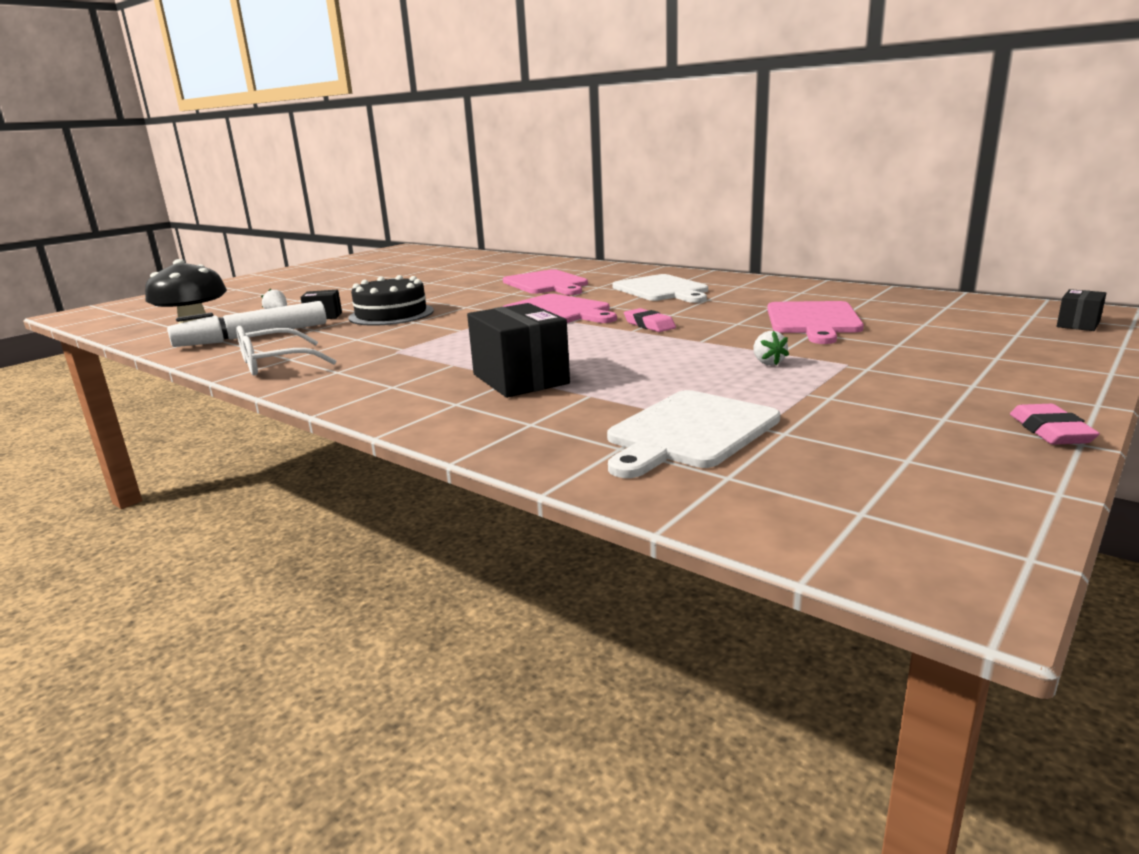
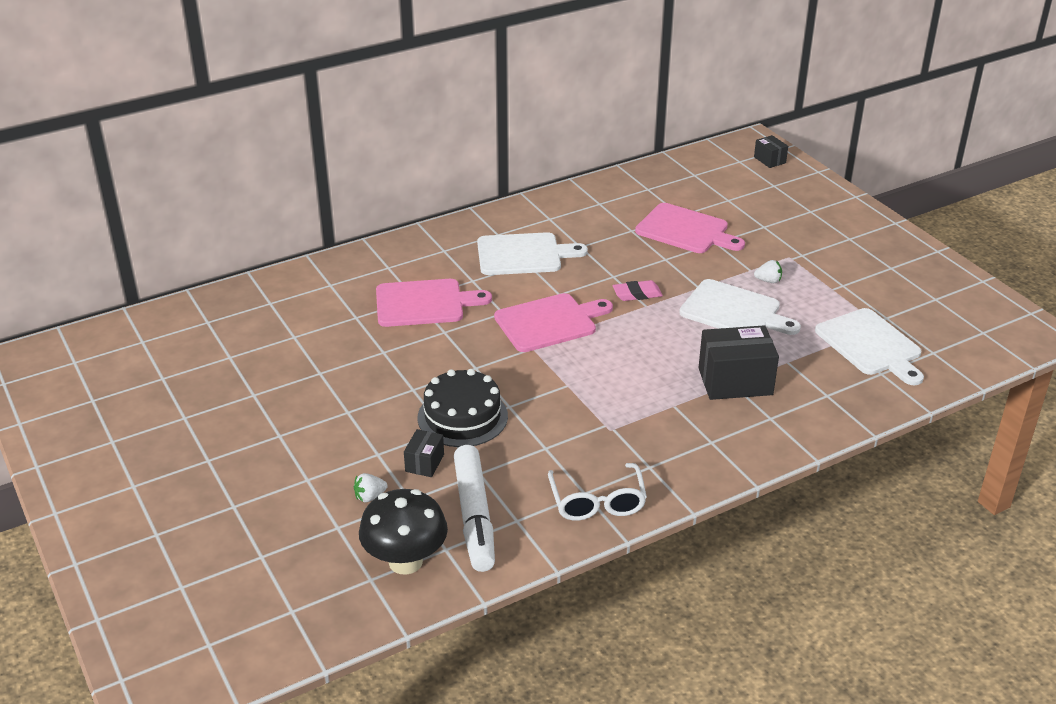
camera: 70 degrees left, 15 degrees up
(672, 359) = (734, 311): none -> white cutting board
(1050, 431) = (921, 250): pink eraser -> none

